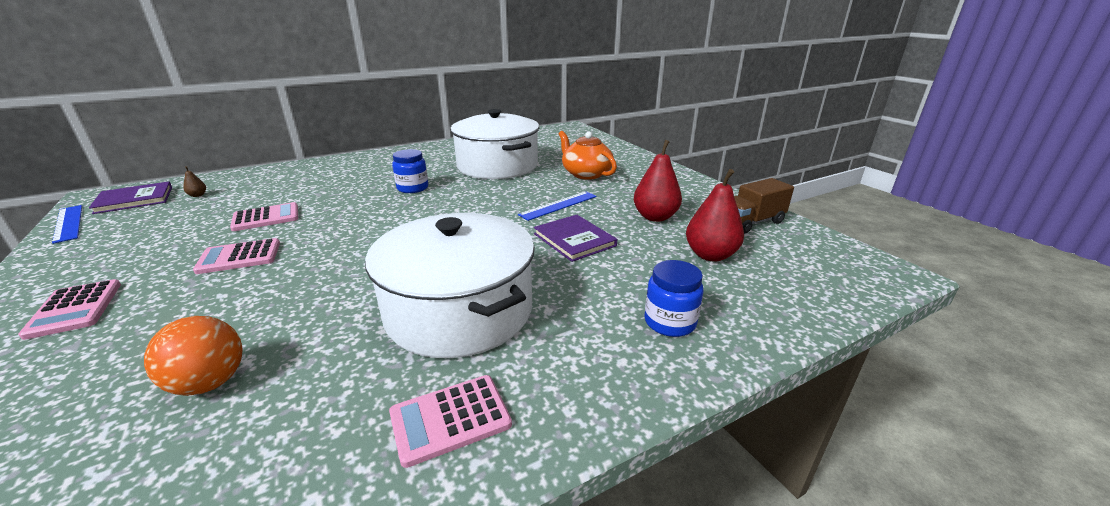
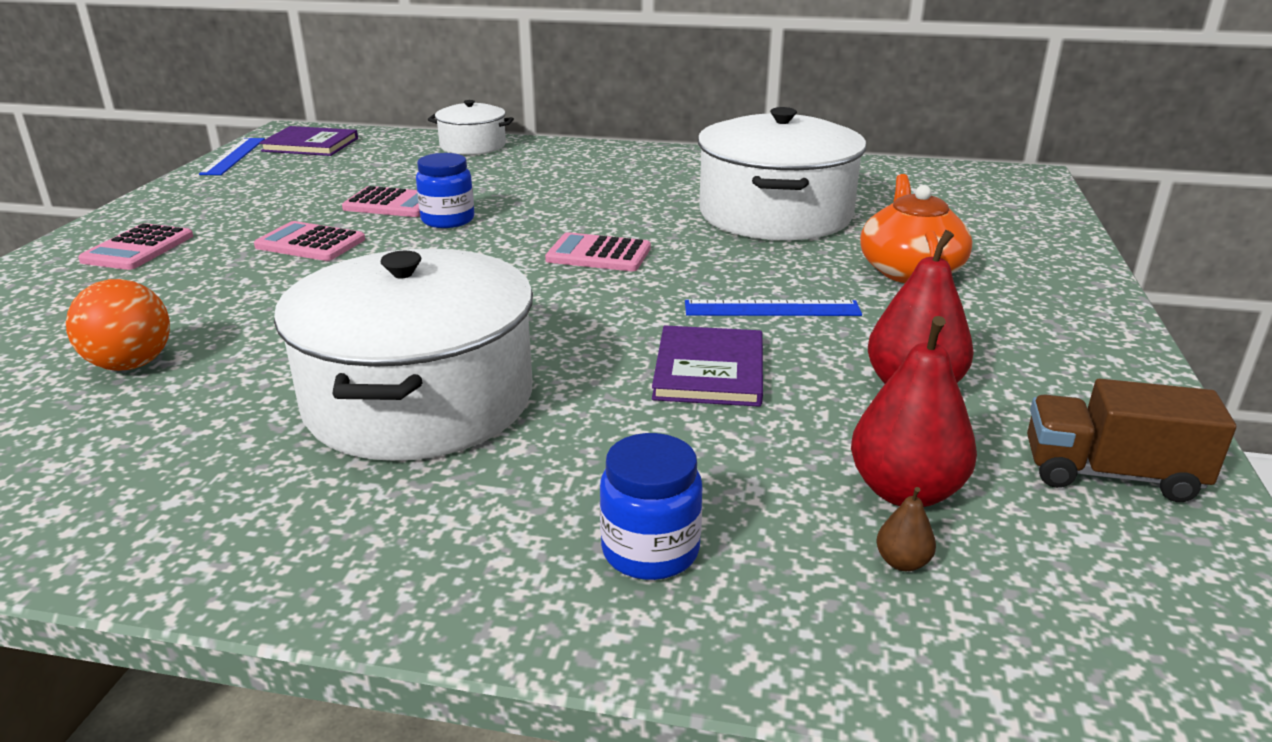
camera: 40 degrees right, 0 degrees up
(198, 195) = (367, 155): brown pear -> brown pear (902, 562)
(272, 173) = (473, 146): none -> white pot
(413, 188) = (602, 214): blue jar -> blue jar (448, 220)
(450, 419) = (241, 510): pink calculator -> pink calculator (598, 254)

